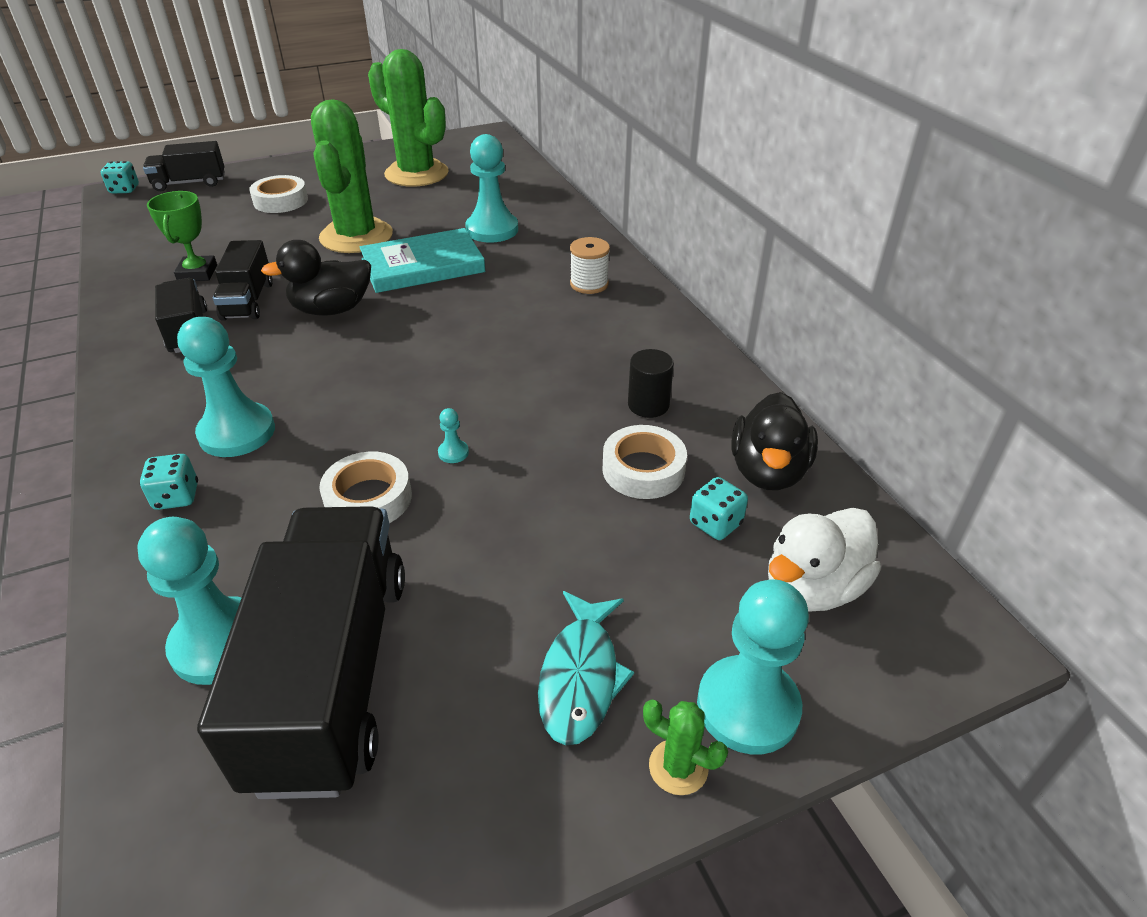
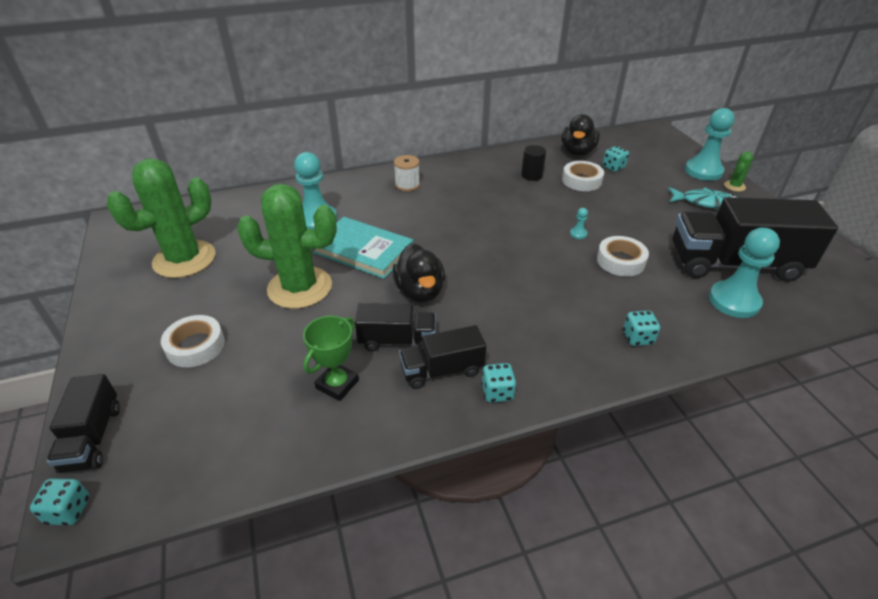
camera: 85 degrees left, 0 degrees up
(137, 369) = (497, 392): none -> turquoise dice
(197, 273) = (337, 384): green trophy -> green trophy turned 60 degrees counterclockwise
(237, 432) = (571, 320): turquoise pawn -> none
(423, 266) = (363, 250): turquoise book -> turquoise book turned 45 degrees counterclockwise
(768, 471) = (577, 152): black duck -> black duck turned 90 degrees clockwise
(812, 587) = (643, 152): white duck -> none

